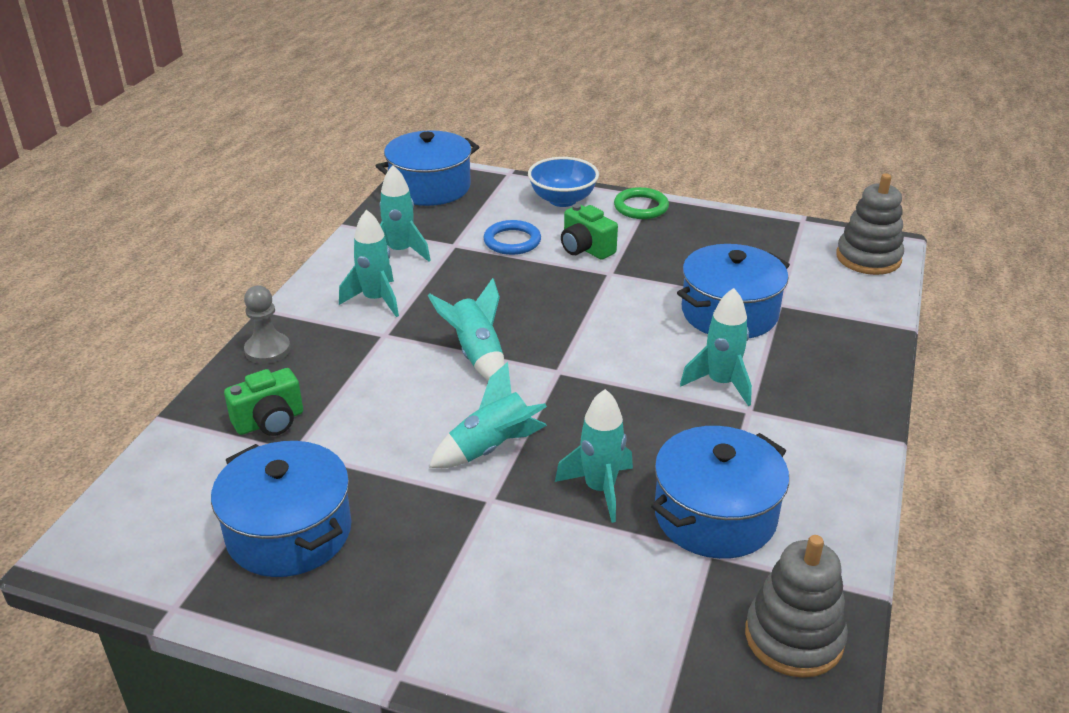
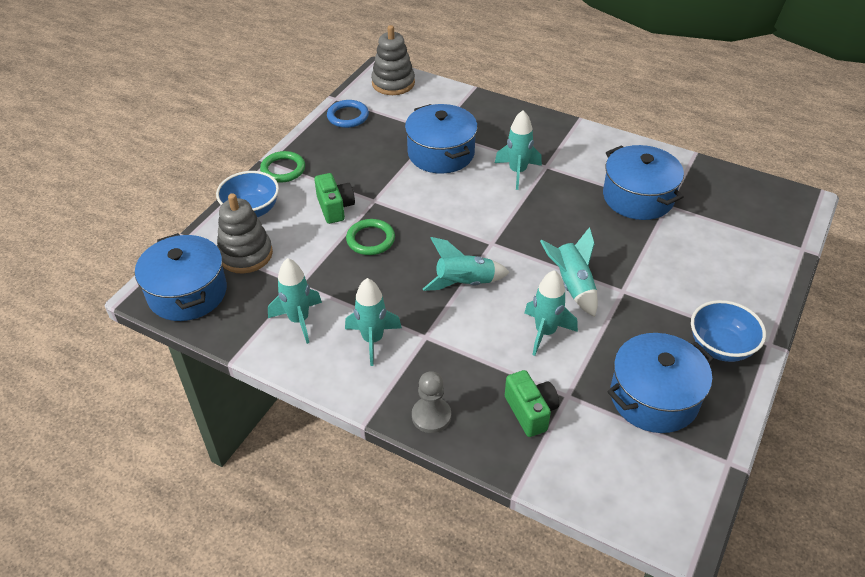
camera: 80 degrees left, 10 degrees up
(387, 609) = (720, 347): none -> blue bowl
(512, 241) = (307, 247): blue ring -> blue ring (348, 116)
(537, 279) = (370, 239): none -> green ring
(585, 249) = (335, 208): green camera -> green camera turned 75 degrees counterclockwise
(600, 489) = (615, 240): turquoise rocket -> turquoise rocket (545, 332)
(794, 637) = (726, 188): grey stacking toy -> grey stacking toy (245, 254)

